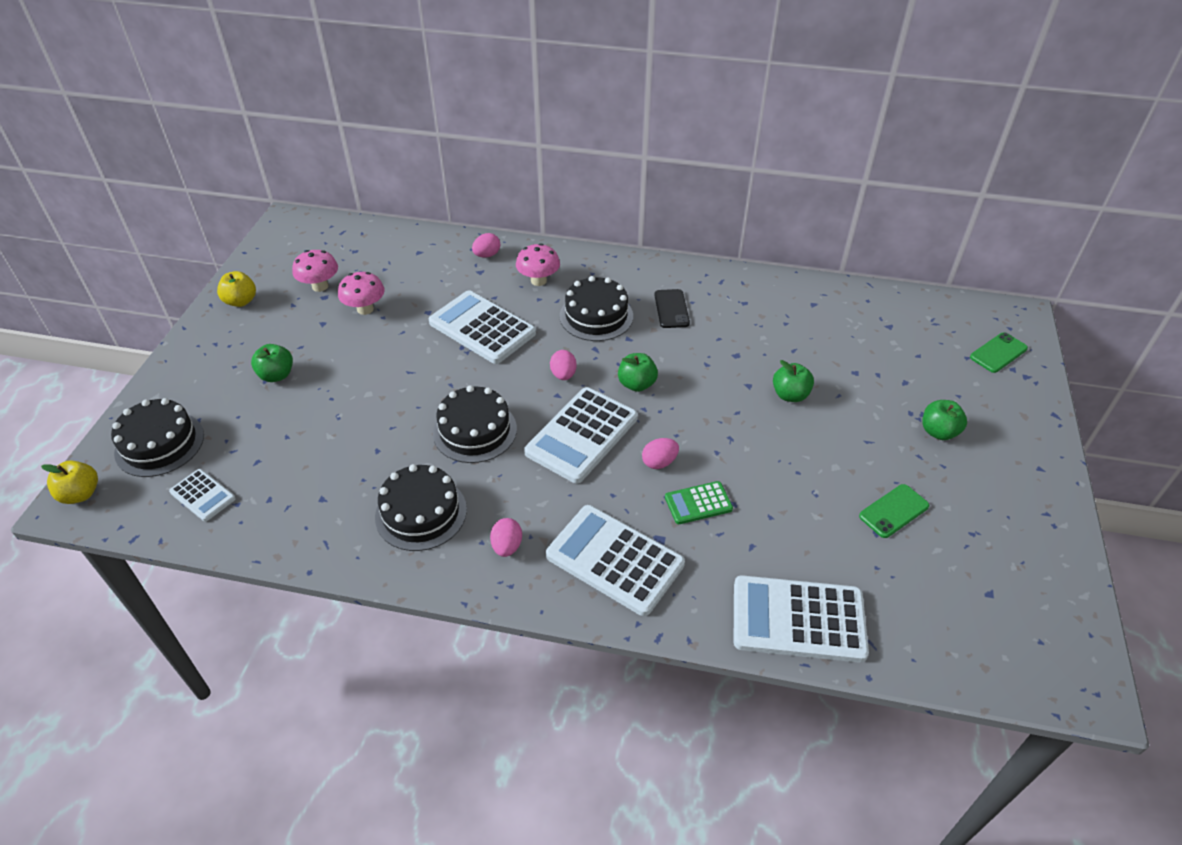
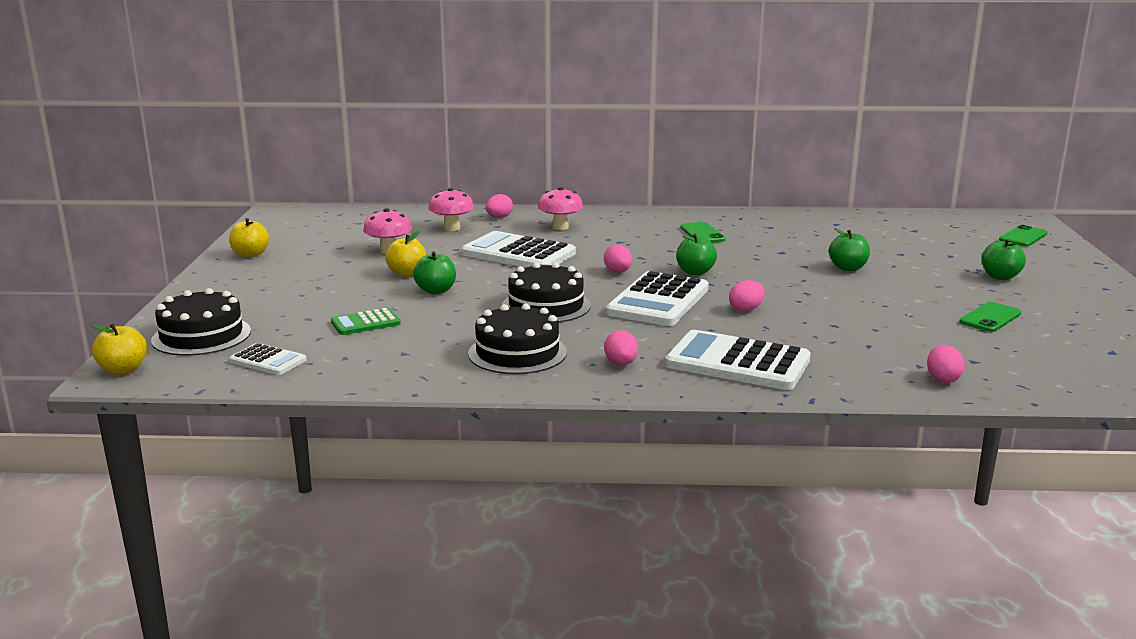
camera: 10 degrees left, 25 degrees down
(277, 375) = (313, 290): green apple -> green apple (436, 291)
(320, 286) = (333, 242): pink mushroom -> pink mushroom (452, 228)
(369, 354) = (407, 274): none -> yellow apple
(596, 316) = (630, 241): black cake -> none
(671, 309) = (702, 233): black phone -> green phone
(698, 503) = (800, 327): green calculator -> green calculator (365, 323)
(798, 619) = (943, 379): white calculator -> pink egg

